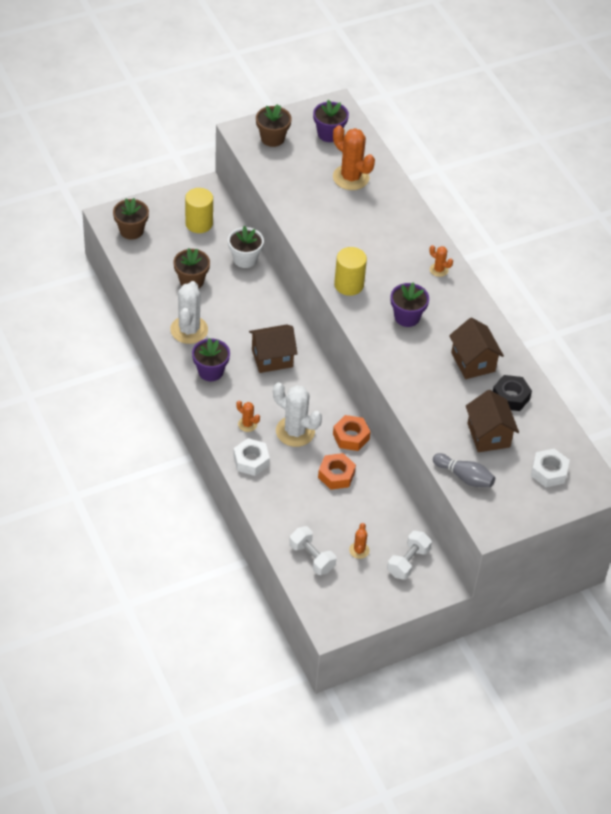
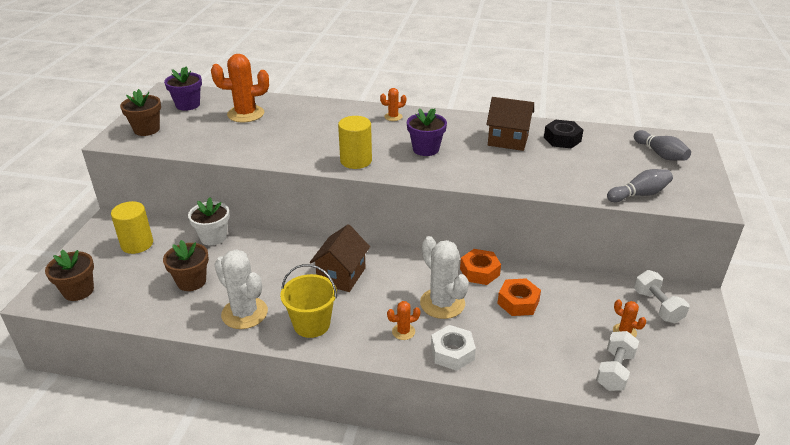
camera: 50 degrees left, 15 degrees down
(210, 371) = (311, 324): purple flower pot -> yellow bucket
(295, 431) = (442, 303): white cactus -> white cactus turned 75 degrees clockwise
(312, 557) = (615, 371): white dumbbell -> white dumbbell turned 60 degrees counterclockwise
(488, 435) = (597, 164): brown house -> none
(549, 472) = (660, 154): white nut -> grey bowling pin

